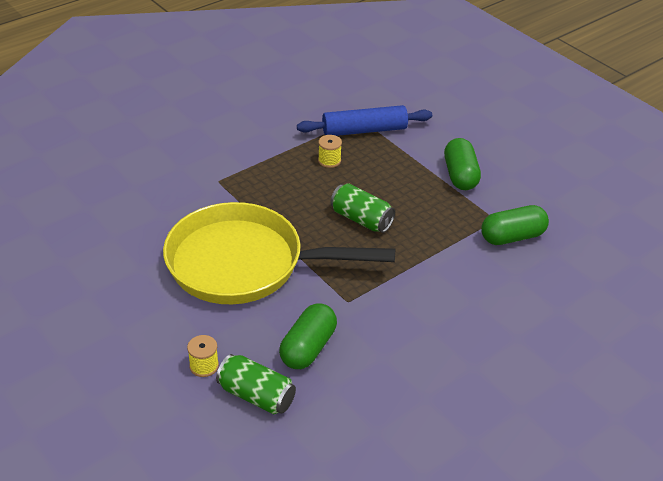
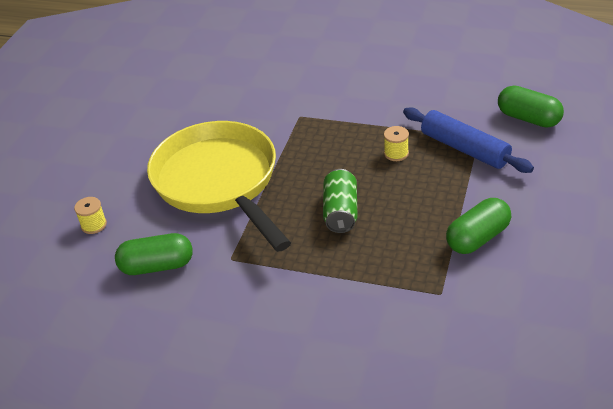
camera: 60 degrees right, 0 degrees up
(256, 395) = (84, 267): green can -> none
(512, 237) = (428, 318): green capsule -> green capsule (528, 118)

